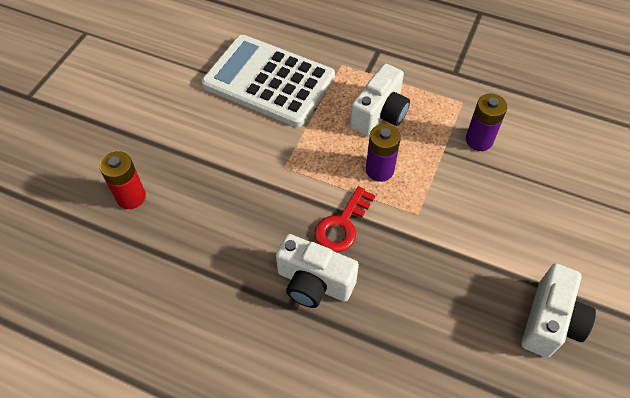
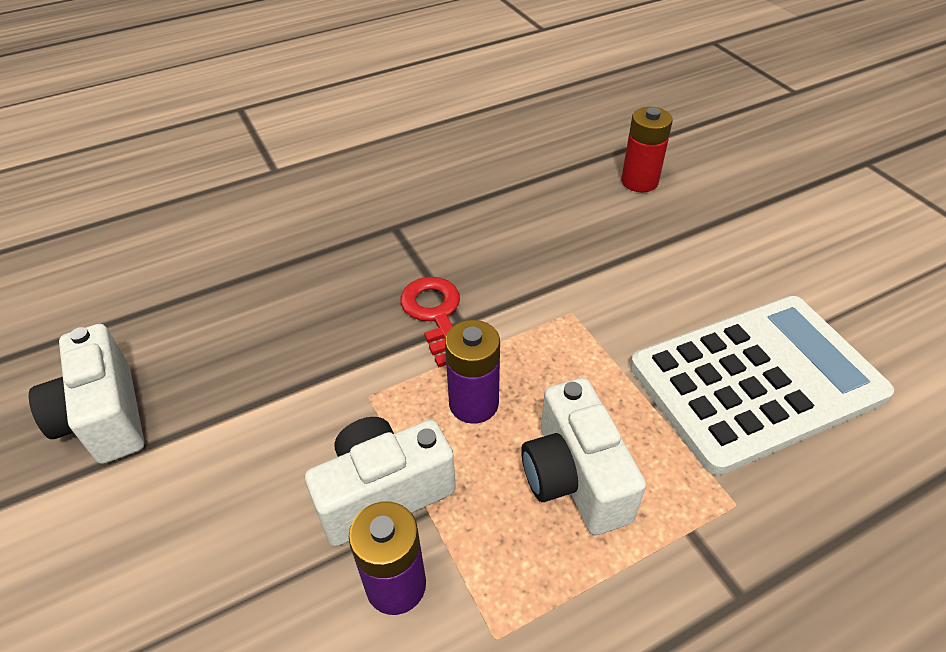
camera: 130 degrees right, 10 degrees down
(314, 283) = (396, 254): white camera -> white camera (383, 493)

